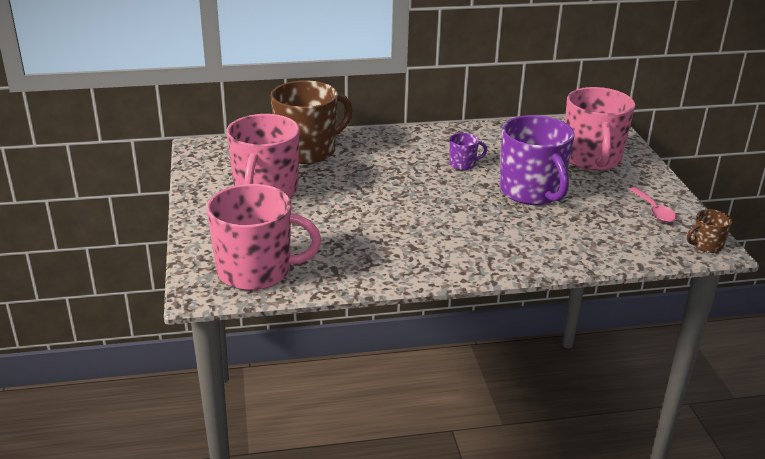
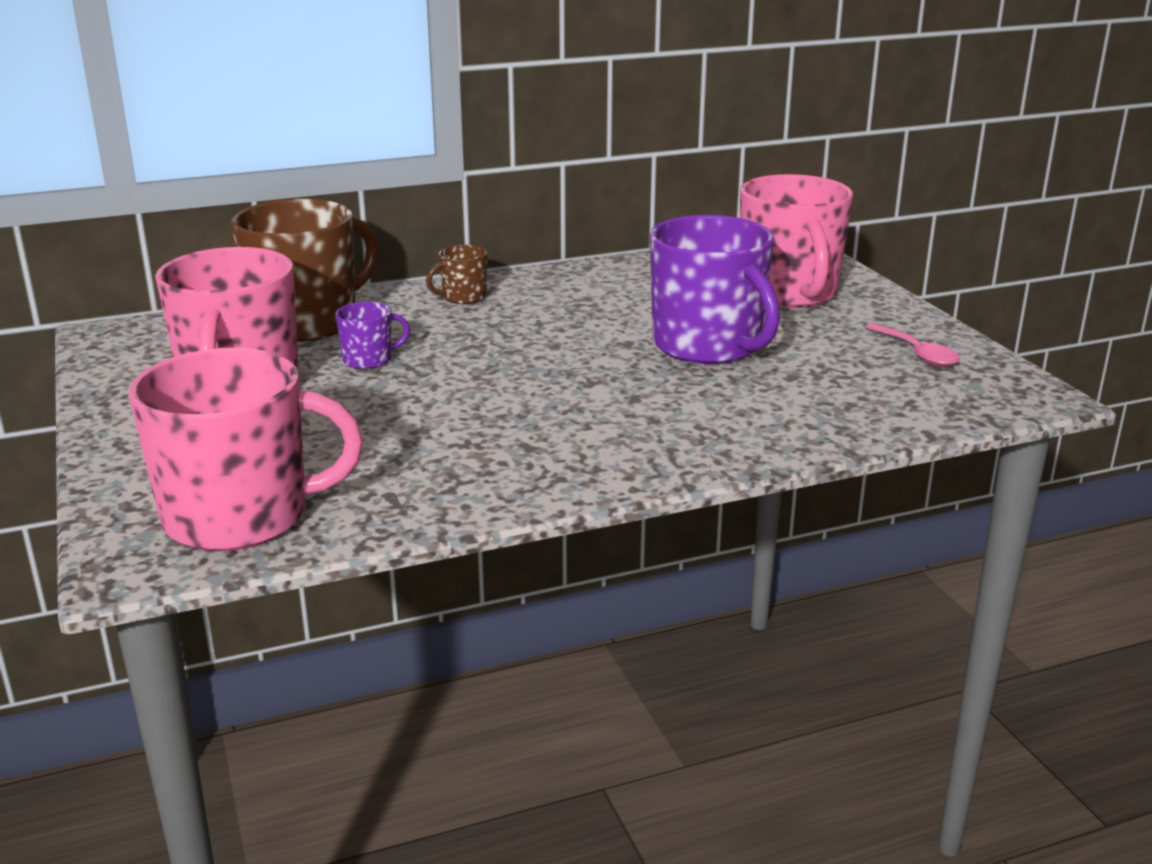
camera: 10 degrees left, 5 degrees down
(463, 164) = (581, 318): purple mug -> purple mug (369, 360)
(706, 245) = (1021, 393): brown mug -> brown mug (463, 297)

